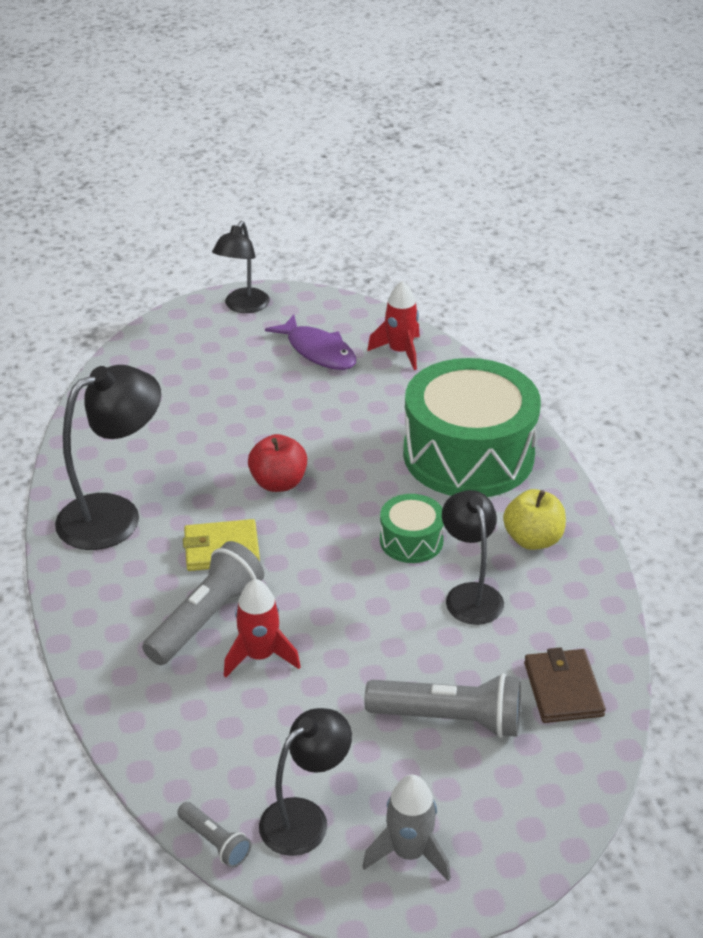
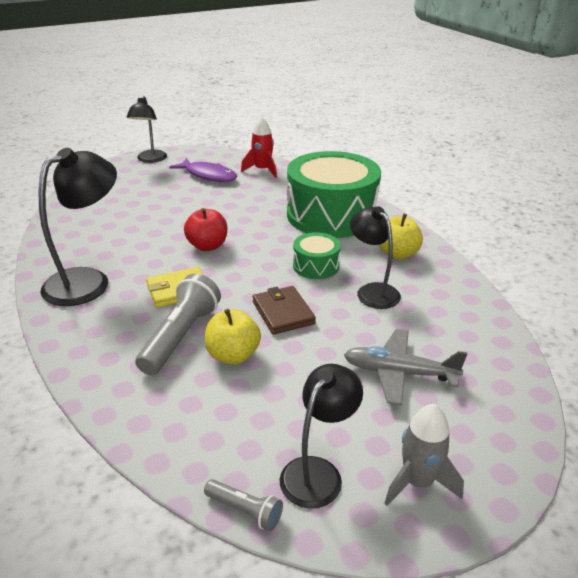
camera: 15 degrees left, 5 degrees down
(260, 656) = (233, 355): red rocket -> yellow apple
(449, 718) = (398, 373): grey flashlight -> grey plane
(563, 689) = (469, 339): brown wallet -> brown wallet (283, 313)

